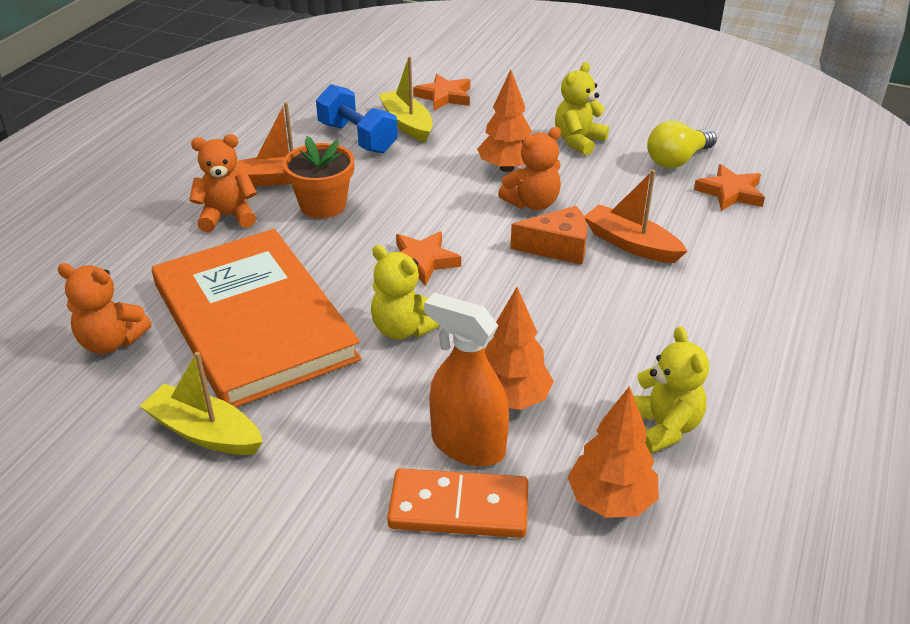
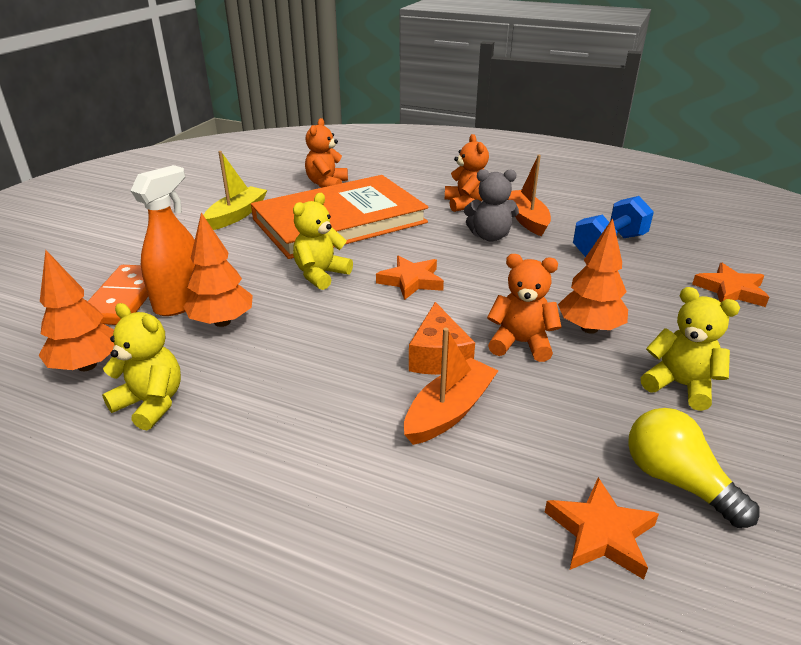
camera: 90 degrees right, 5 degrees down
(323, 205) = (490, 236): orange flower pot -> grey teddy bear
(407, 124) = (652, 270): yellow boat -> none
(532, 203) = (521, 343): orange teddy bear -> orange teddy bear turned 135 degrees clockwise
(663, 427) = (151, 403): yellow teddy bear -> yellow teddy bear turned 135 degrees counterclockwise

